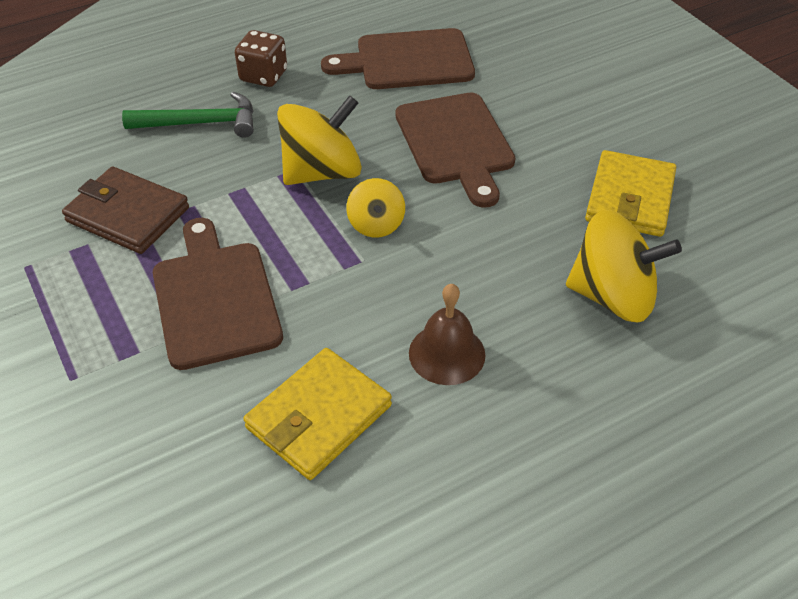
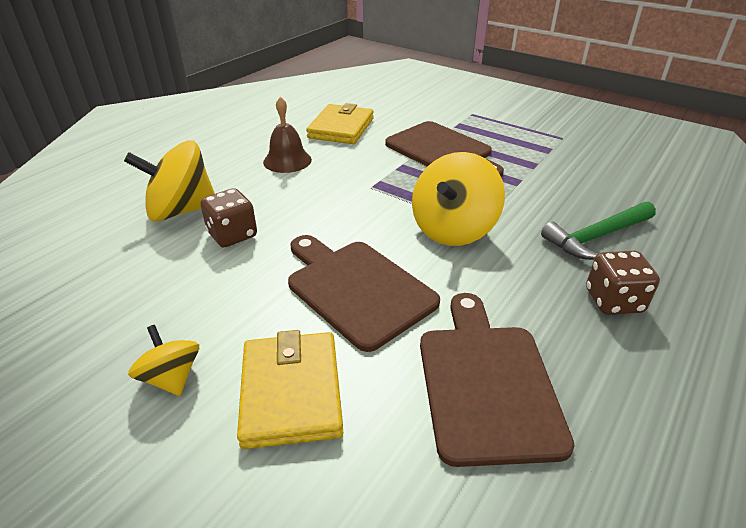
camera: 155 degrees right, 10 degrees down
(128, 214) = (549, 170): brown wallet -> none
(376, 224) = (379, 207): yellow spinning top -> yellow spinning top (171, 377)
(408, 61) = (486, 383): brown cutting board -> brown cutting board turned 60 degrees counterclockwise
(555, 237) = (232, 235): none -> brown dice
(630, 198) = (165, 285): yellow wallet -> yellow wallet (291, 392)

